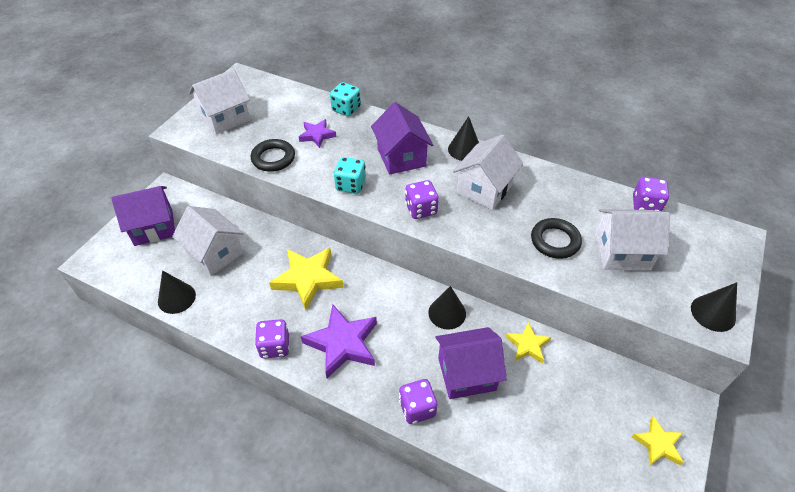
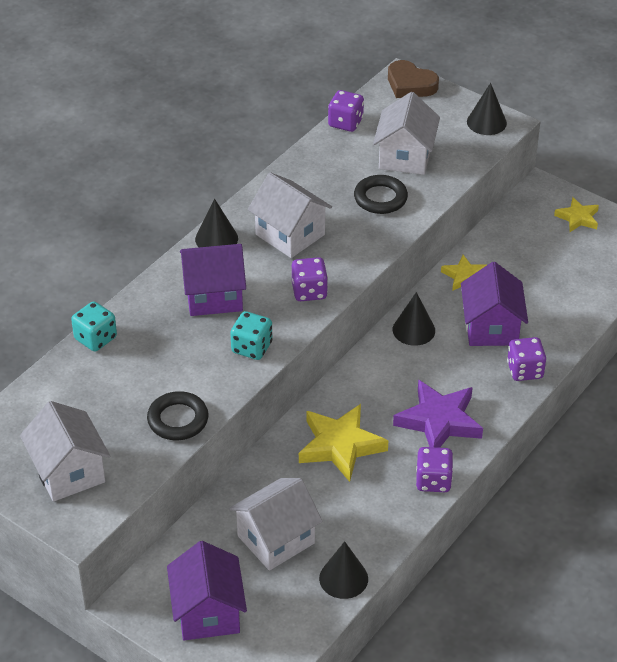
camera: 80 degrees left, 5 degrees down
(317, 135) = (143, 372): purple star -> none
(731, 244) = (410, 84): none -> brown heart

